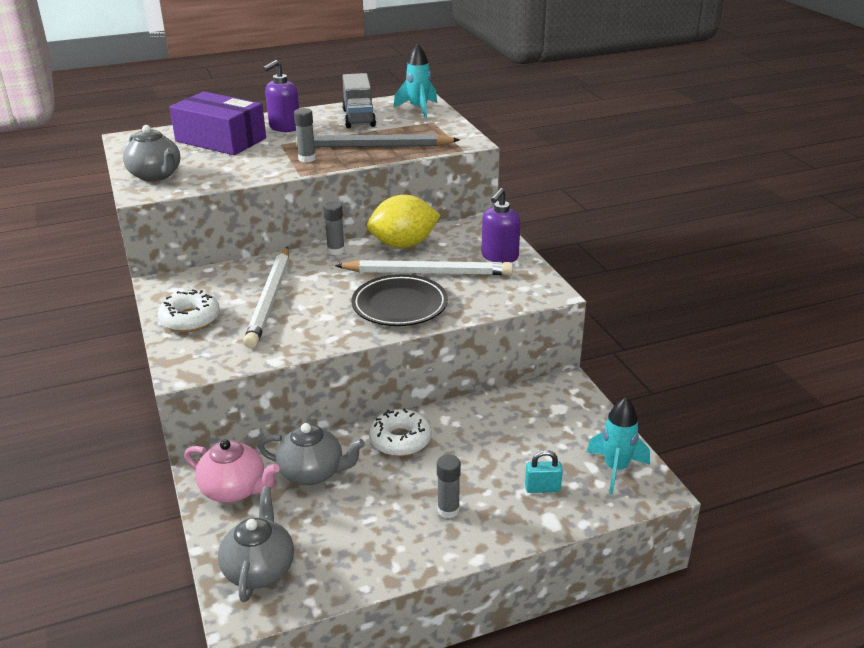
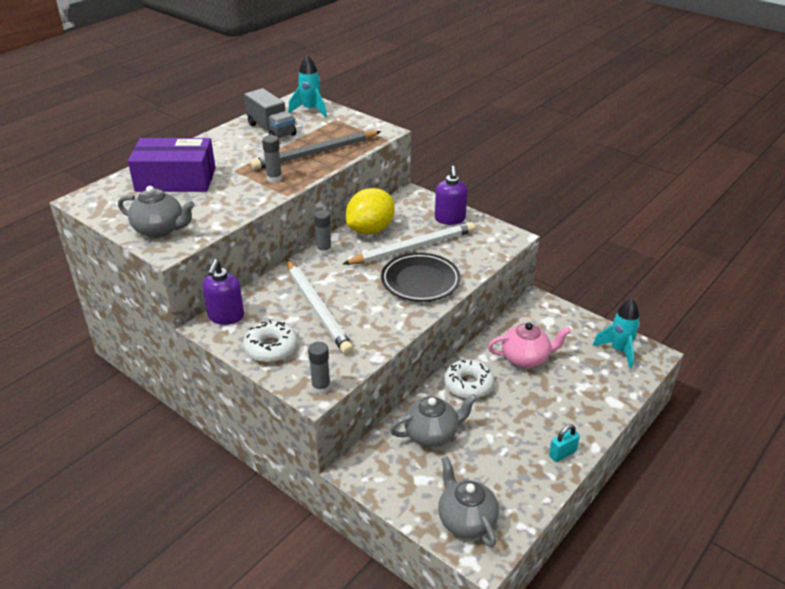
camera: 30 degrees left, 5 degrees up
(235, 490) = (389, 471): pink teapot -> pink teapot (526, 358)
(284, 127) = (218, 154): purple soap dispenser -> purple soap dispenser (226, 316)
(448, 510) = (547, 422): grey glue stick -> grey glue stick (321, 387)
(542, 488) = (589, 381): turquoise padlock -> turquoise padlock (562, 453)

